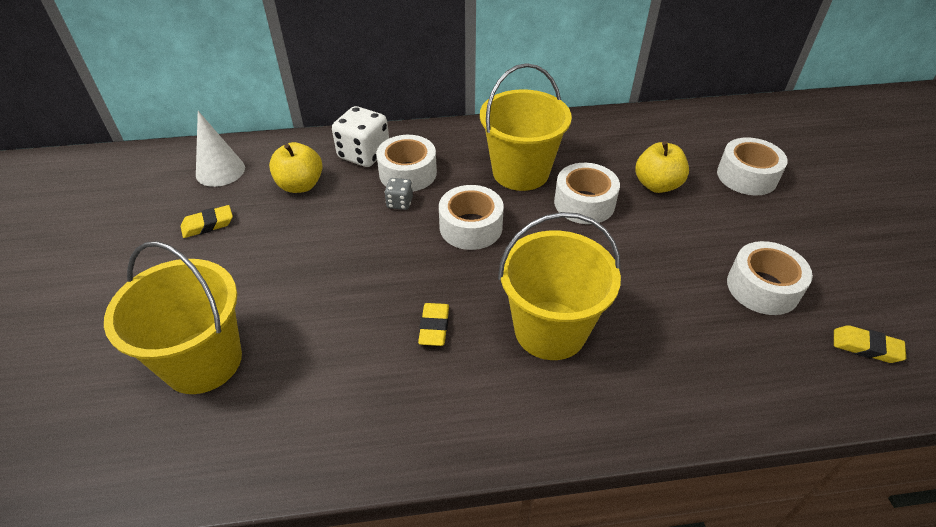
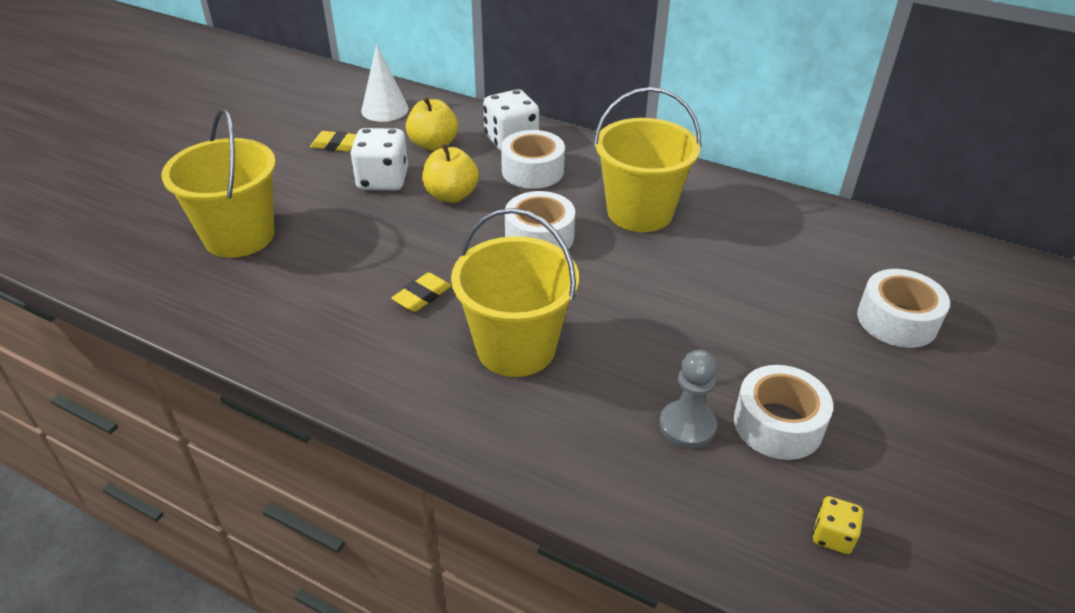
camera: 35 degrees right, 5 degrees down
(289, 238) = (383, 180): none -> white dice
(400, 203) = (499, 191): grey dice -> none
(584, 203) = (673, 264): white tape -> none
(657, 185) = (774, 282): yellow apple -> yellow apple (451, 195)
(717, 322) = (687, 426): none -> grey pawn
(866, 347) = (832, 536): yellow eraser -> yellow dice

